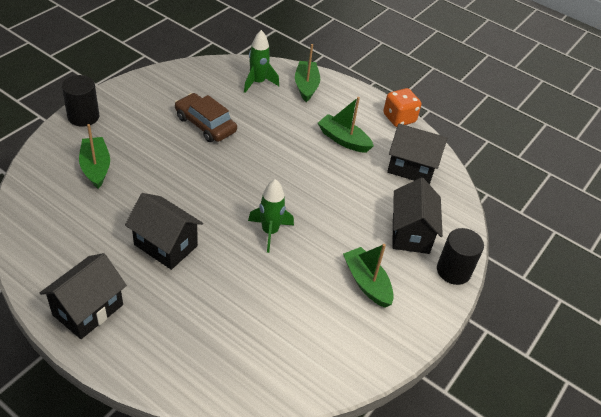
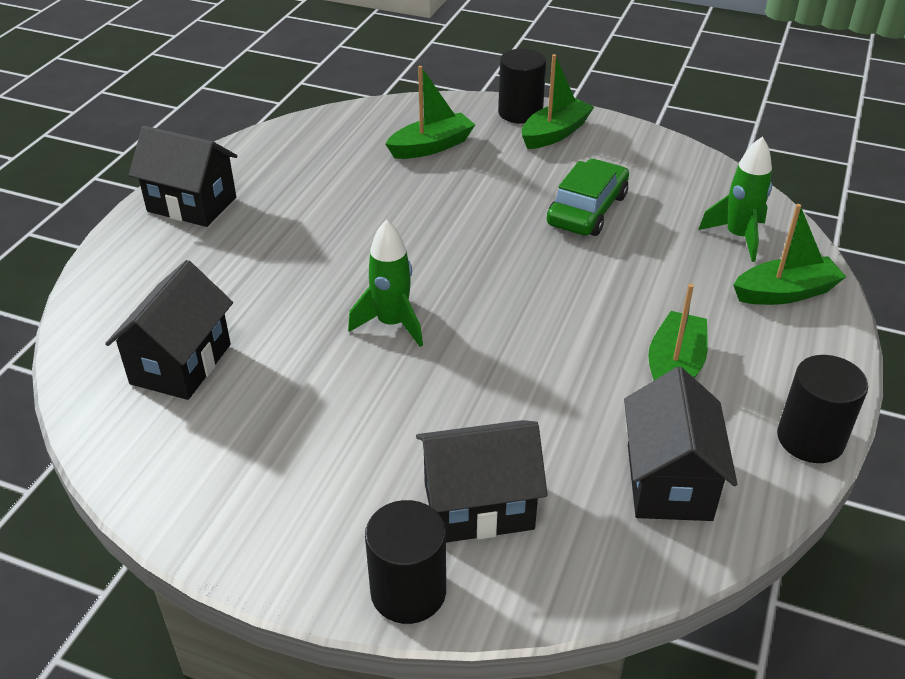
camera: 80 degrees right, 5 degrees down
(166, 245) = (320, 234): black house -> black house (181, 364)
(205, 124) = (587, 210): brown car -> green car
(367, 283) = (328, 460): green boat -> green boat (555, 133)
(399, 118) = (810, 439): orange dice -> black cylinder

